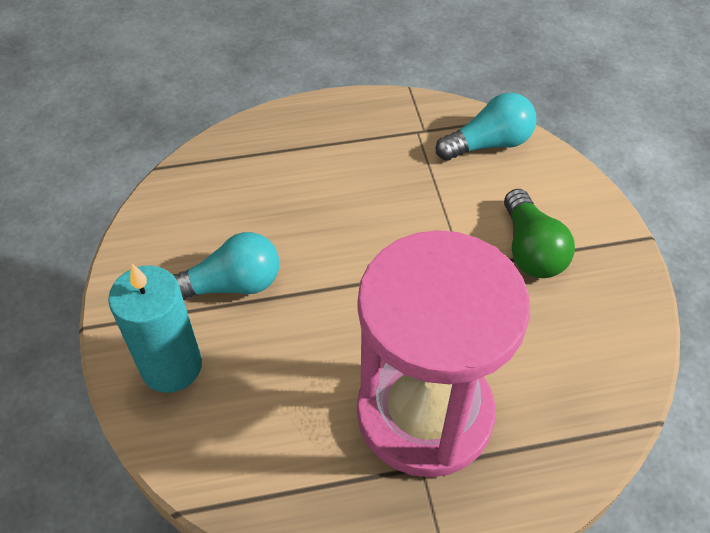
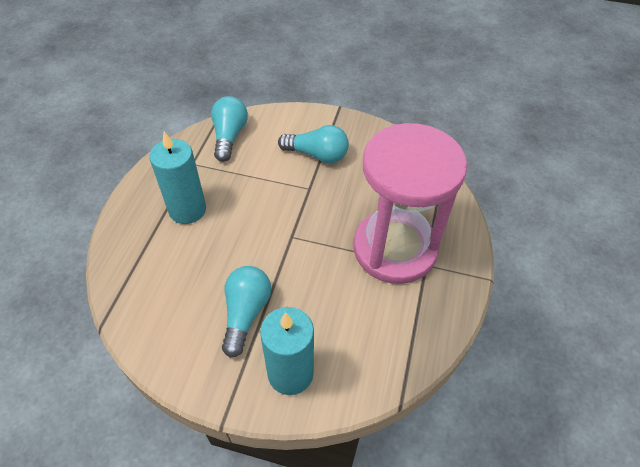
camera: 65 degrees left, 0 degrees up
(344, 161) = (187, 210): none -> turquoise candle
(531, 250) = (317, 155): green light bulb -> turquoise light bulb

